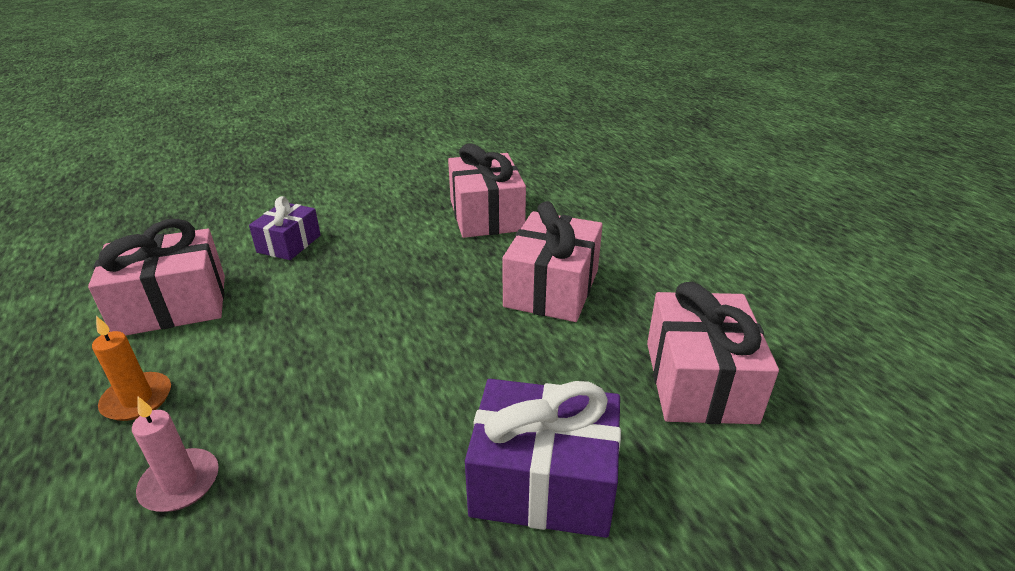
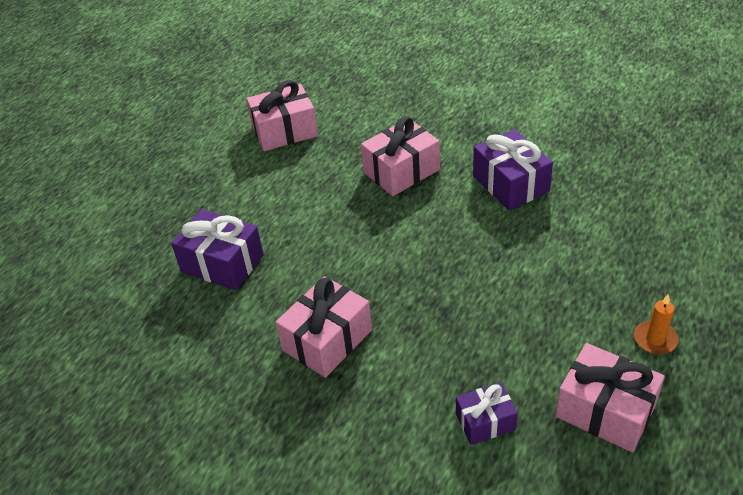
camera: 125 degrees left, 10 degrees up
(180, 483) = (651, 276): pink candle -> none
(552, 288) = (382, 253): pink gift -> pink gift (284, 131)
(655, 204) = (222, 263): none -> purple gift

